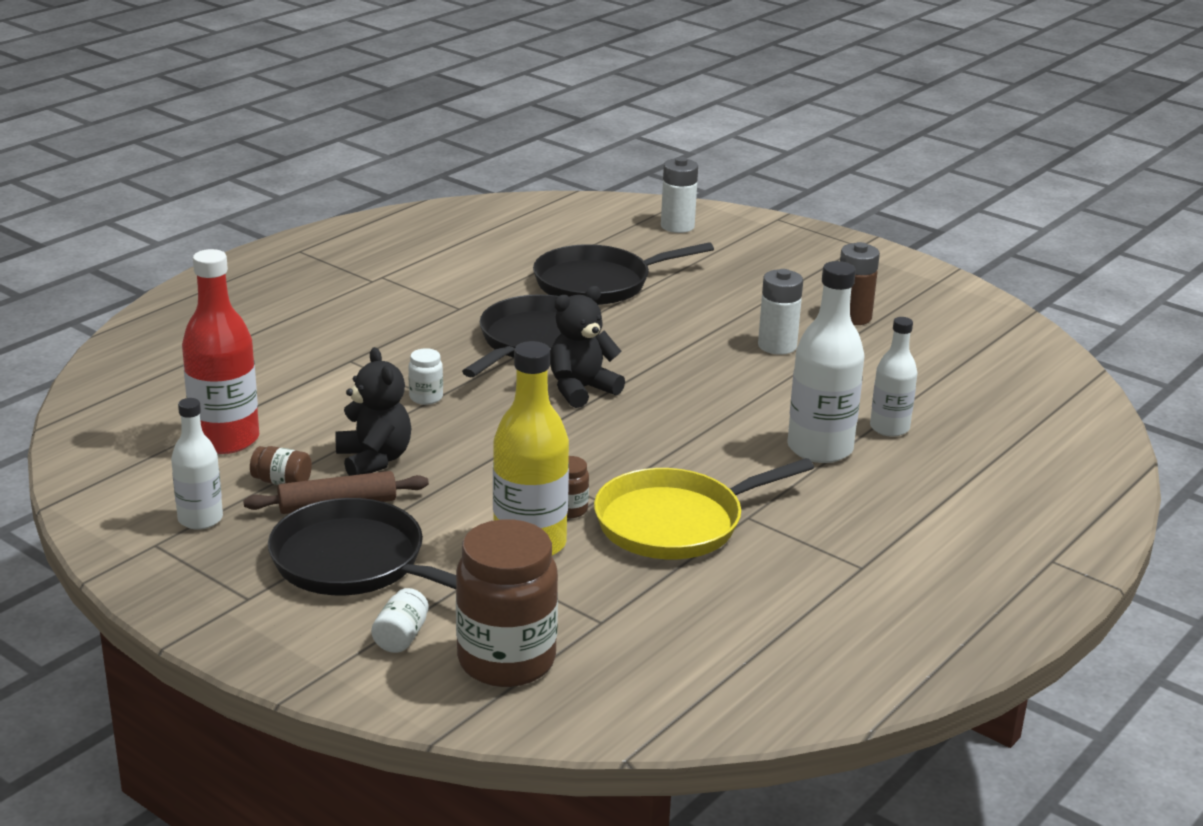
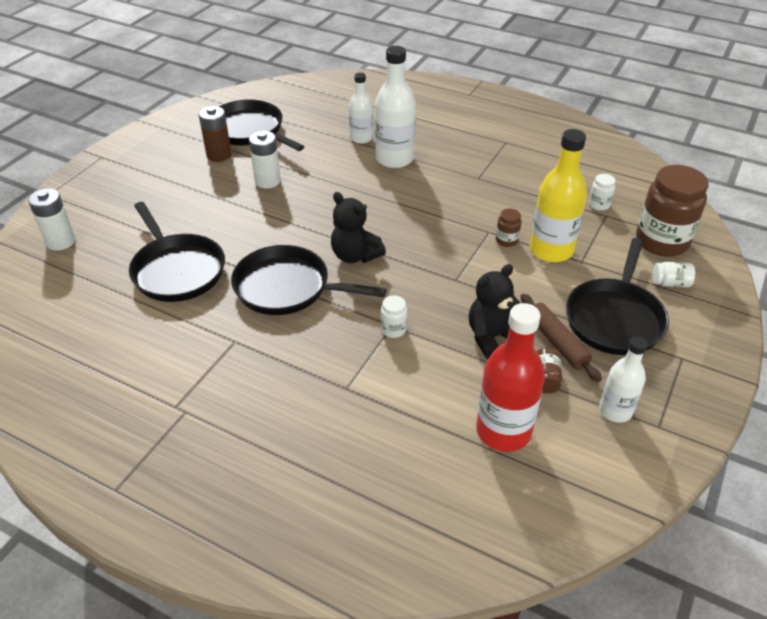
camera: 100 degrees left, 15 degrees up
(634, 622) = (599, 205): none -> white jar
(675, 523) = (498, 201): yellow pan -> none
(922, 342) = (249, 130): none -> black pan

